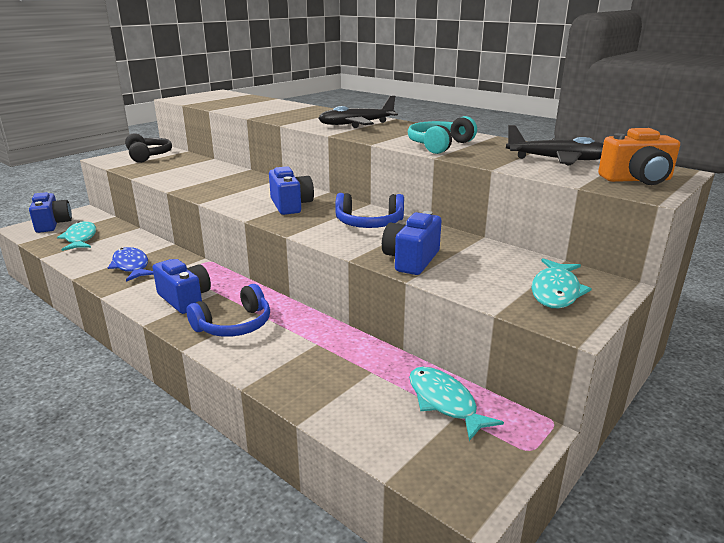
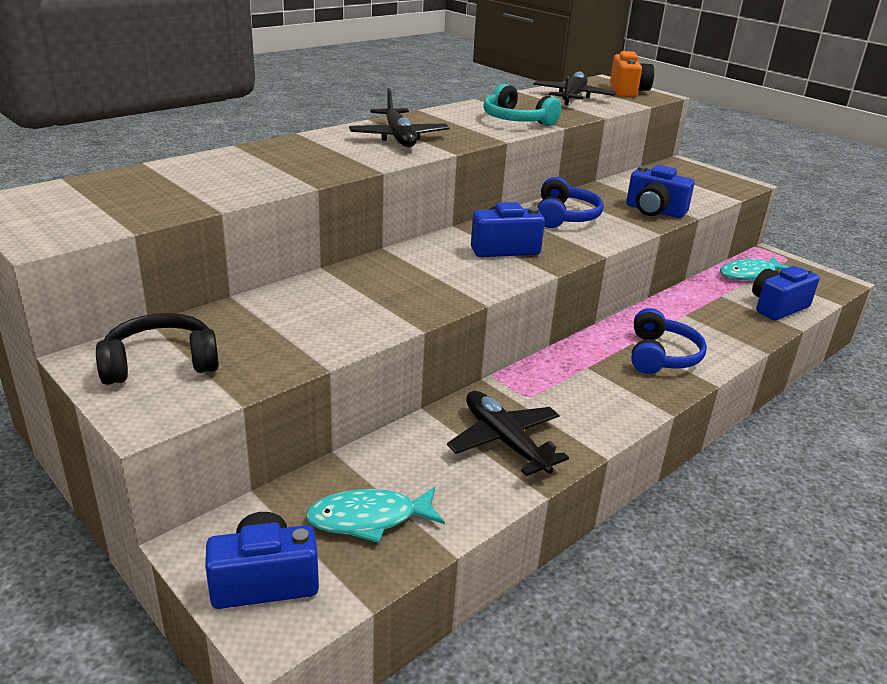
camera: 85 degrees left, 5 degrees up
(131, 266) = (505, 441): blue fish -> black plane
(185, 299) = (606, 389): blue camera -> blue camera (777, 307)
(234, 325) = (661, 356): blue headphones -> blue headphones turned 45 degrees clockwise
(556, 291) = (697, 178): turquoise fish -> none

